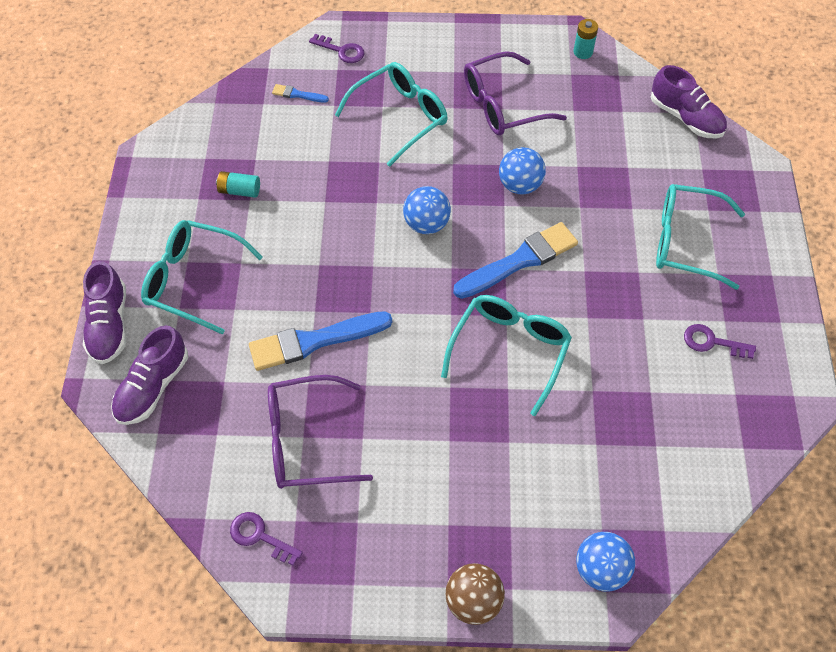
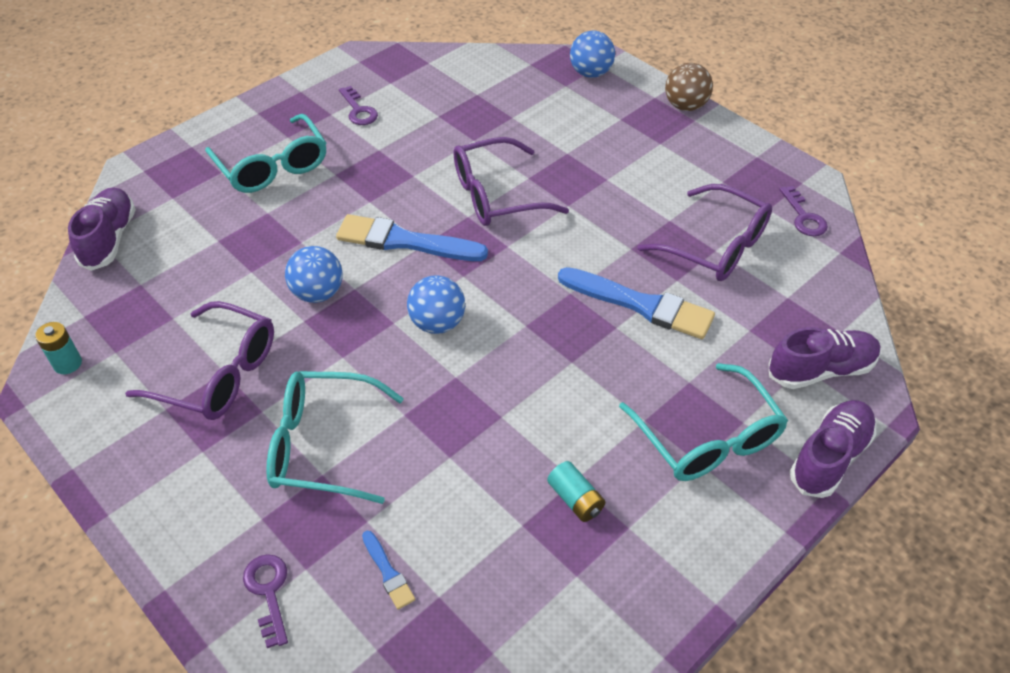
camera: 135 degrees left, 10 degrees down
(510, 350) = (496, 195): turquoise glasses -> purple glasses

